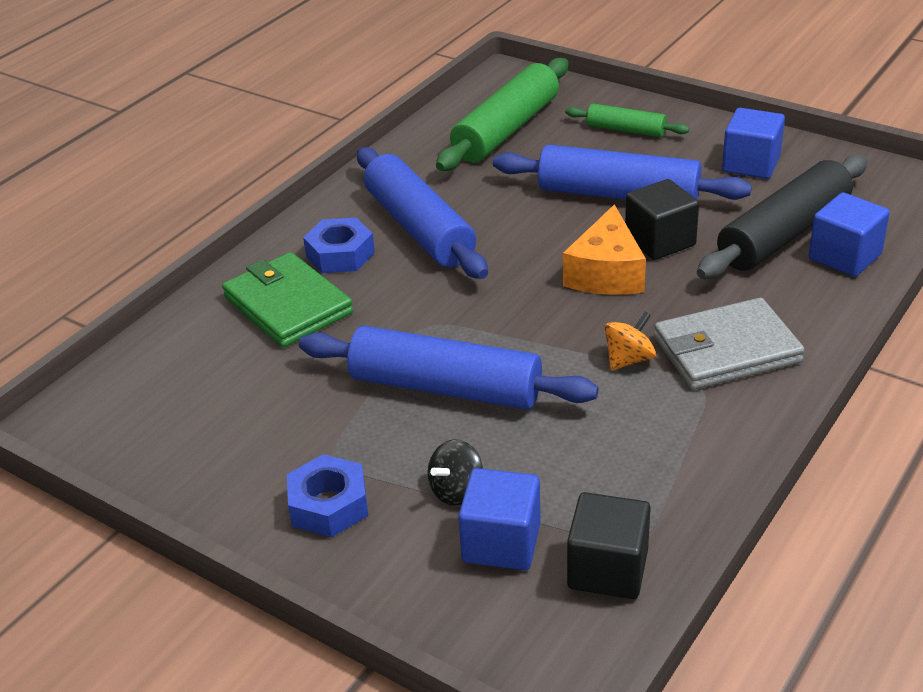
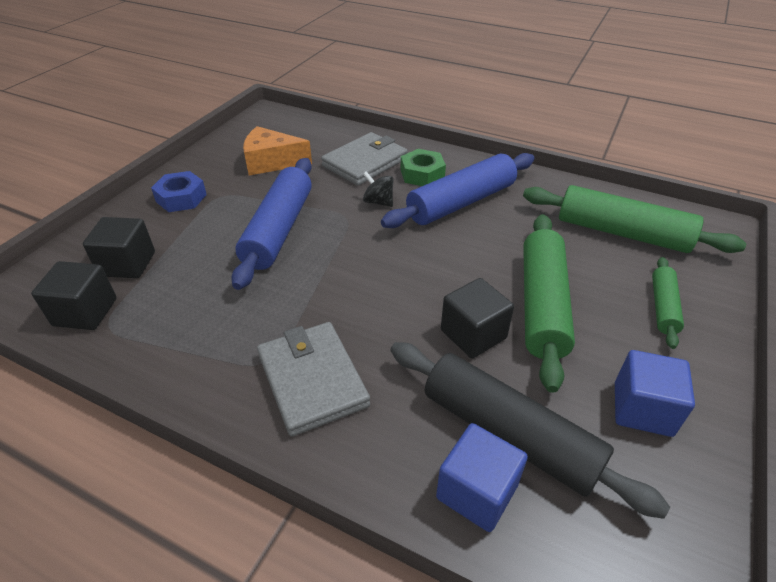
camera: 80 degrees right, 5 degrees up
(287, 305) = (365, 162): green wallet -> grey wallet
(340, 254) = (422, 174): blue nut -> green nut
(456, 490) = (179, 242): black spinning top -> black spinning top (378, 202)
(501, 542) = (127, 264): blue cube -> black cube
(606, 273) = (418, 301): orange cheese -> orange cheese (271, 162)
(618, 195) = (542, 305): blue rolling pin -> green rolling pin
(628, 359) = (303, 317): orange spinning top -> none

